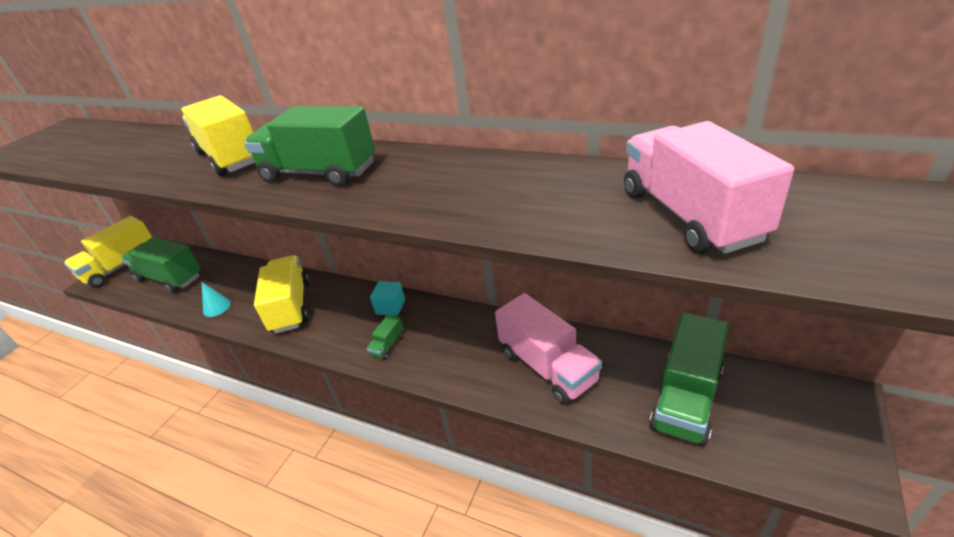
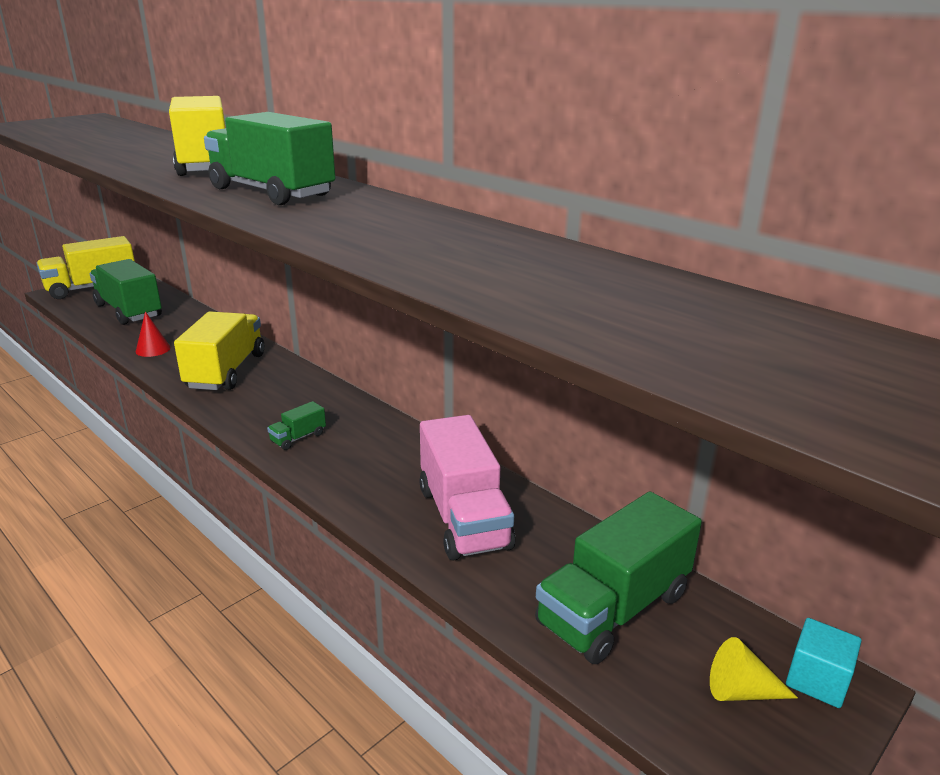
camera: 15 degrees right, 10 degrees down
(217, 307) = (153, 349): turquoise cone -> red cone
(390, 307) = (330, 403): turquoise cube -> turquoise cube (817, 680)
(689, 215) = (610, 303): pink truck -> none
(795, 426) = (741, 691): none -> yellow cone

